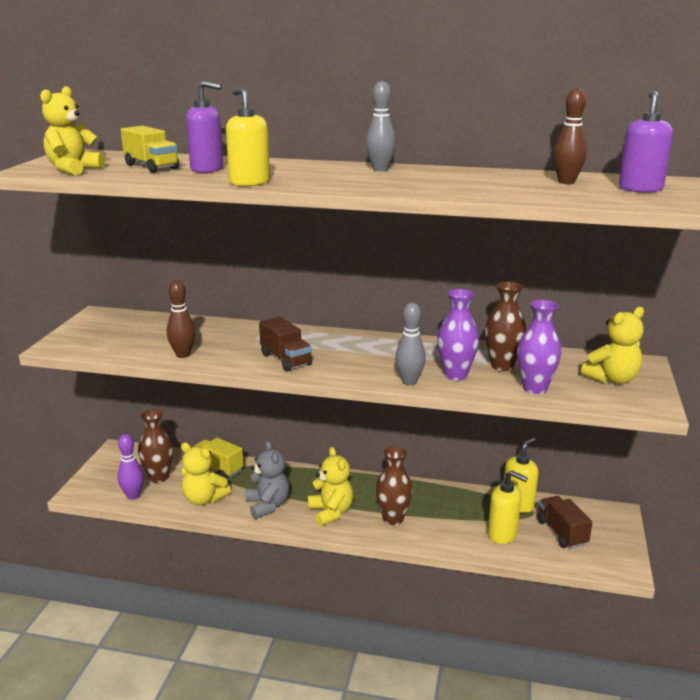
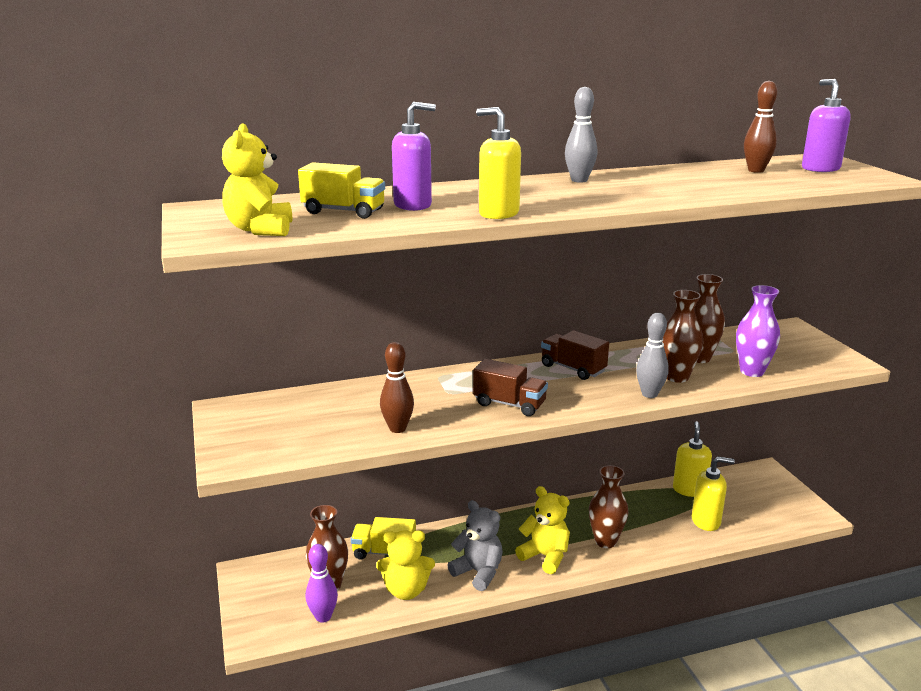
camera: 30 degrees left, 0 degrees up
(455, 375) = (676, 377): purple vase -> brown vase
(561, 533) = (746, 502): brown truck -> brown truck (573, 369)
(612, 379) = (792, 347): yellow teddy bear -> none

